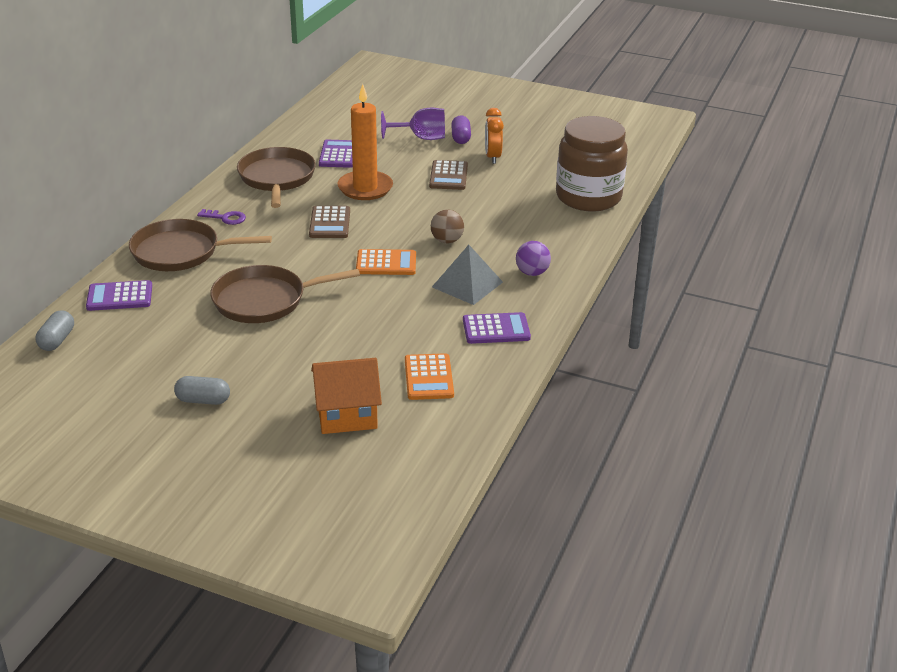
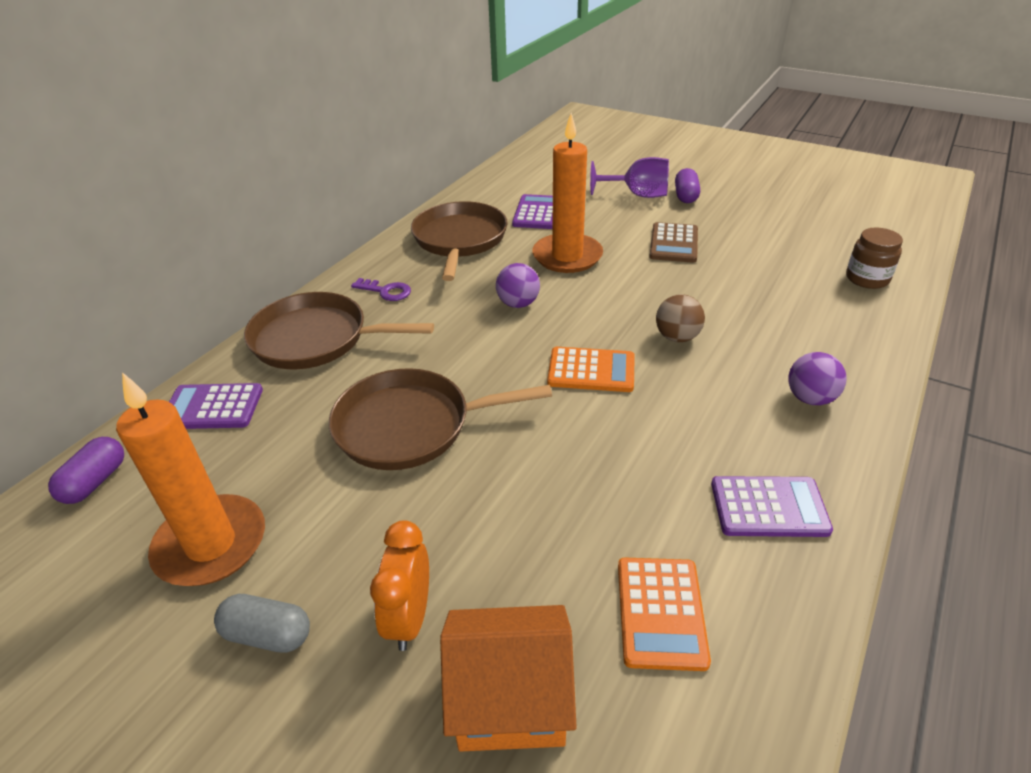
camera: 10 degrees right, 5 degrees up
(57, 340) = (95, 482): grey capsule -> purple capsule
(151, 365) = (211, 544): none -> orange candle
(330, 223) = (518, 304): brown calculator -> purple ball
(467, 284) = (712, 414): grey pyramid -> none
(492, 157) = (728, 220): orange clock -> orange clock (409, 618)
(588, 197) = (867, 278): brown jar -> brown jar, size x0.47

